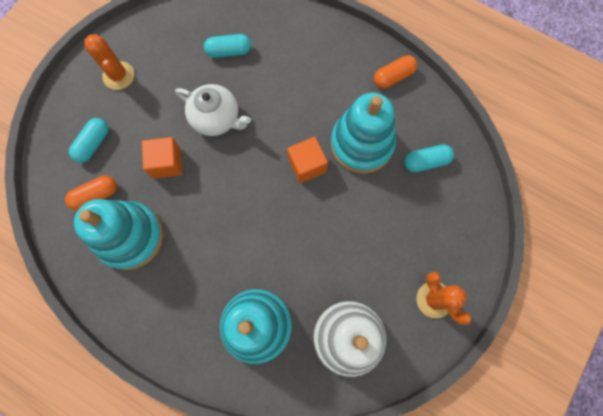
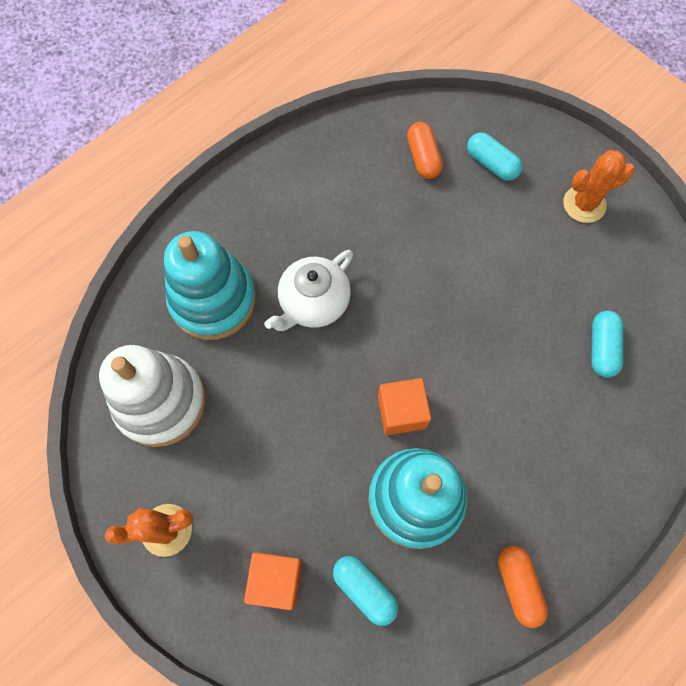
camera: 105 degrees right, 5 degrees down
(130, 236) = (362, 186): turquoise stacking toy -> none
(167, 163) = (446, 239): orange cube -> orange cube (276, 580)
(216, 118) = (497, 310): white teapot -> white teapot (313, 303)
(426, 162) = (364, 589): turquoise capsule -> turquoise capsule turned 45 degrees counterclockwise

